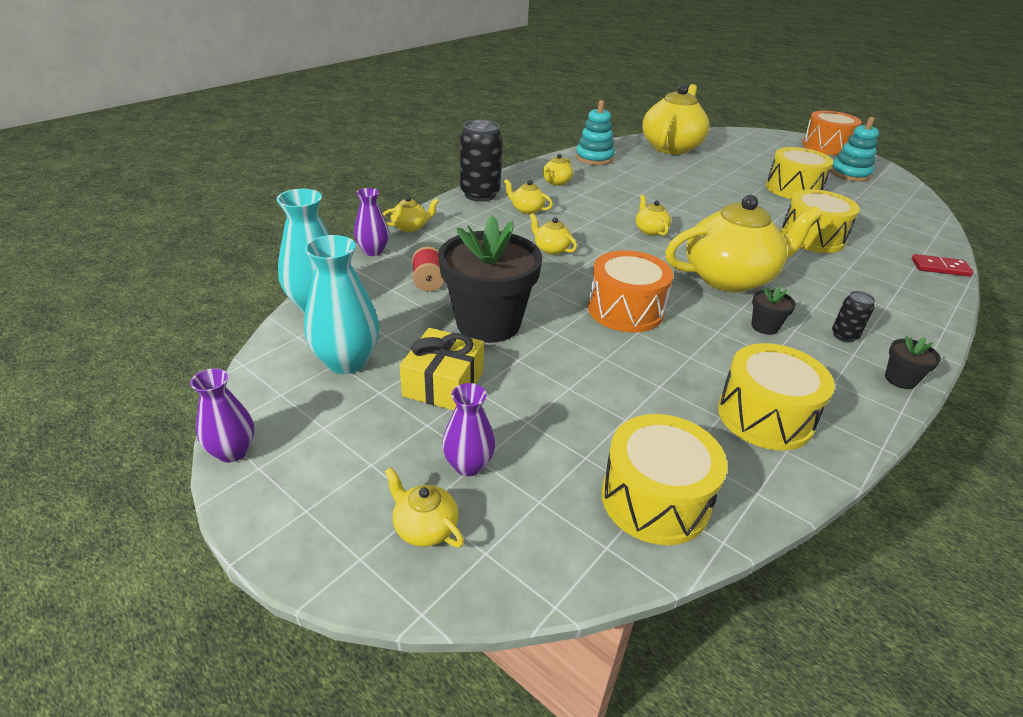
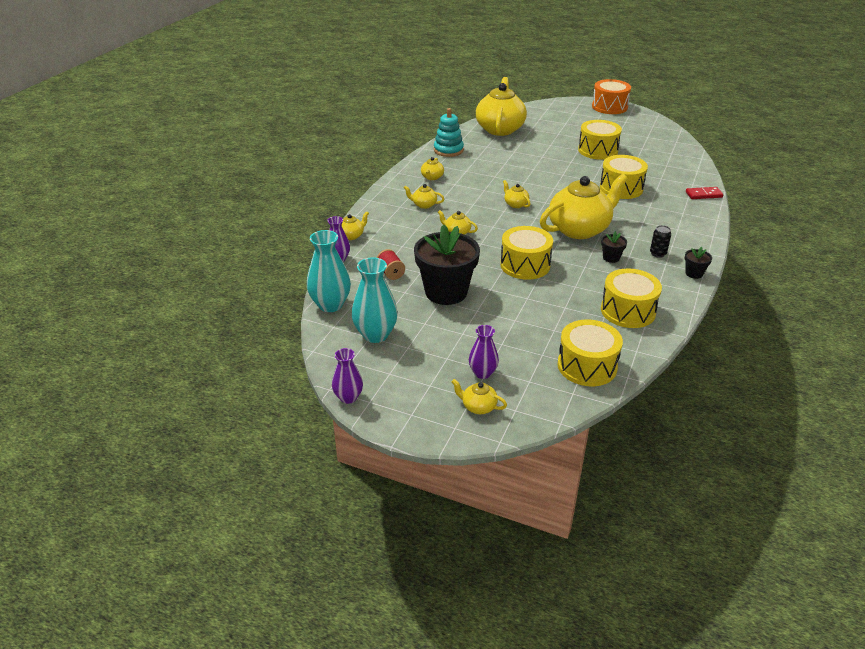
camera: 15 degrees left, 0 degrees up
(443, 384) = (442, 334): yellow gift -> none
(480, 195) = (383, 199): black can -> none
(625, 310) = (525, 265): orange drum -> yellow drum
(850, 174) = (632, 129): turquoise stacking toy -> none

